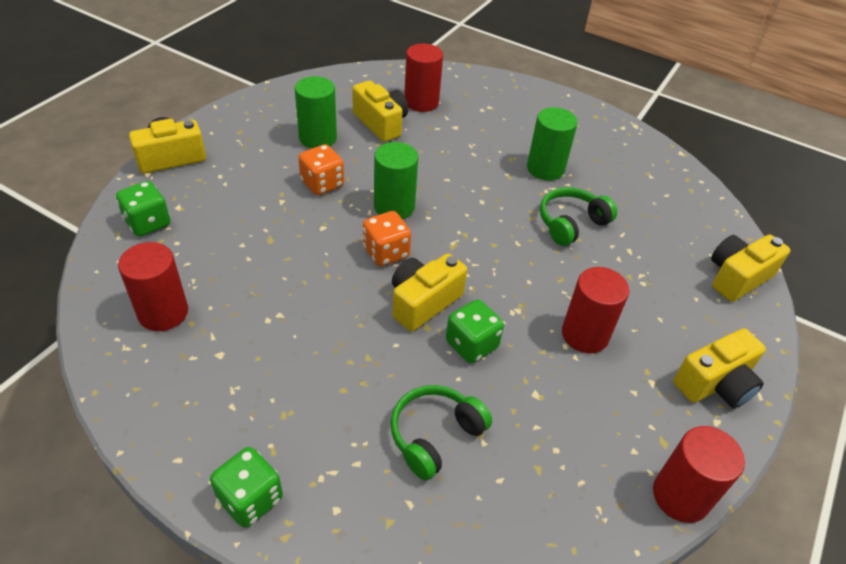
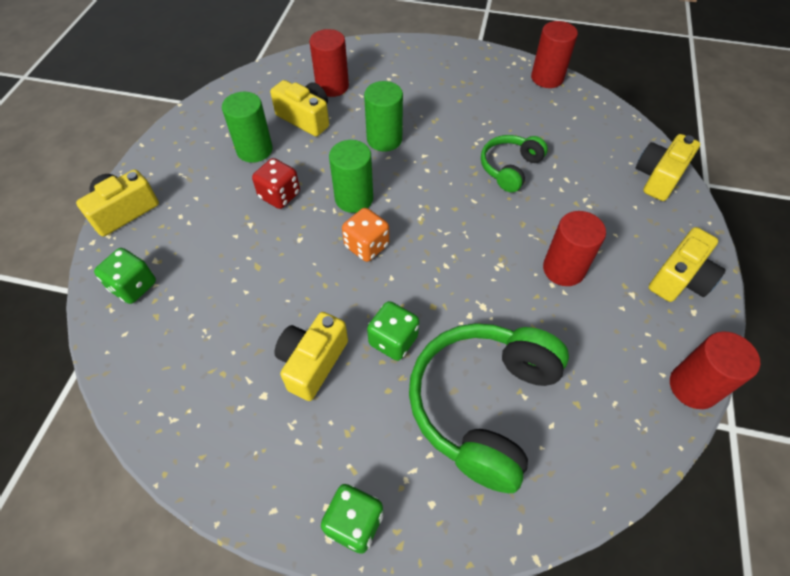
camera: 15 degrees left, 10 degrees up
(163, 313) = (192, 372): red cylinder -> red cylinder (547, 78)
(322, 184) = (279, 195): orange dice -> red dice
(423, 302) = (419, 283): yellow camera -> yellow camera (312, 362)
(435, 435) = (483, 405): green headphones -> green headphones, size x1.83
(471, 344) = (477, 310): green dice -> green dice (393, 340)
(545, 169) = (467, 122): green cylinder -> green cylinder (384, 139)

